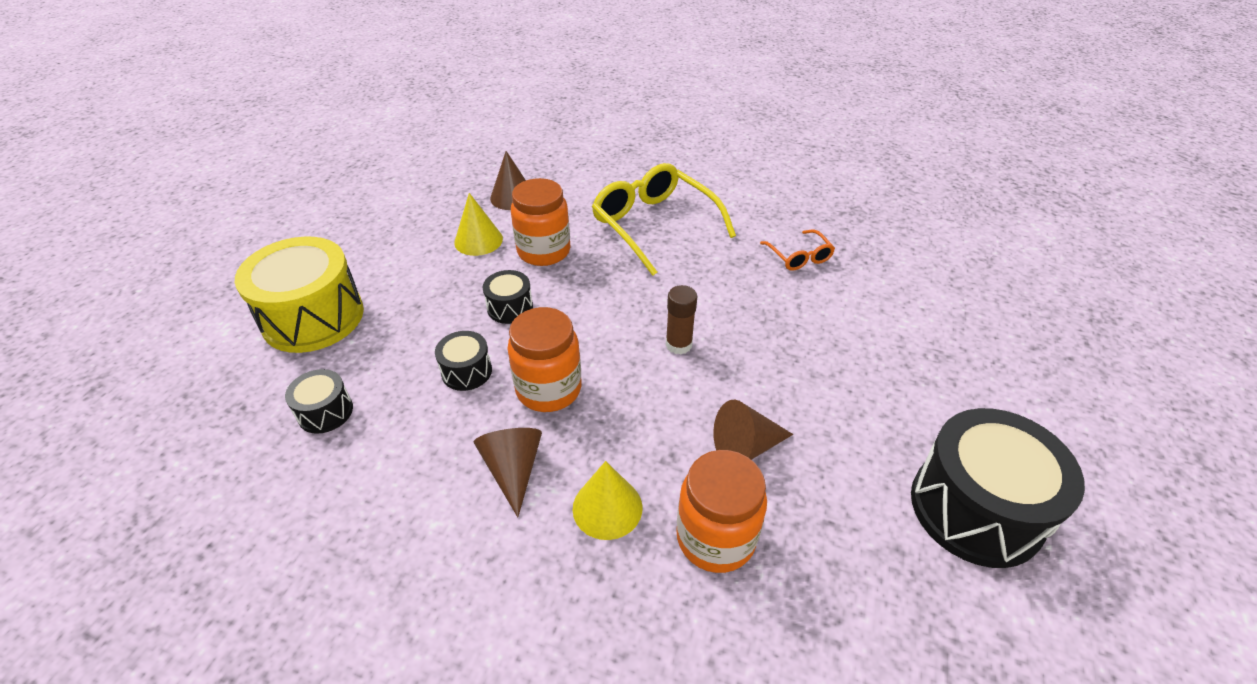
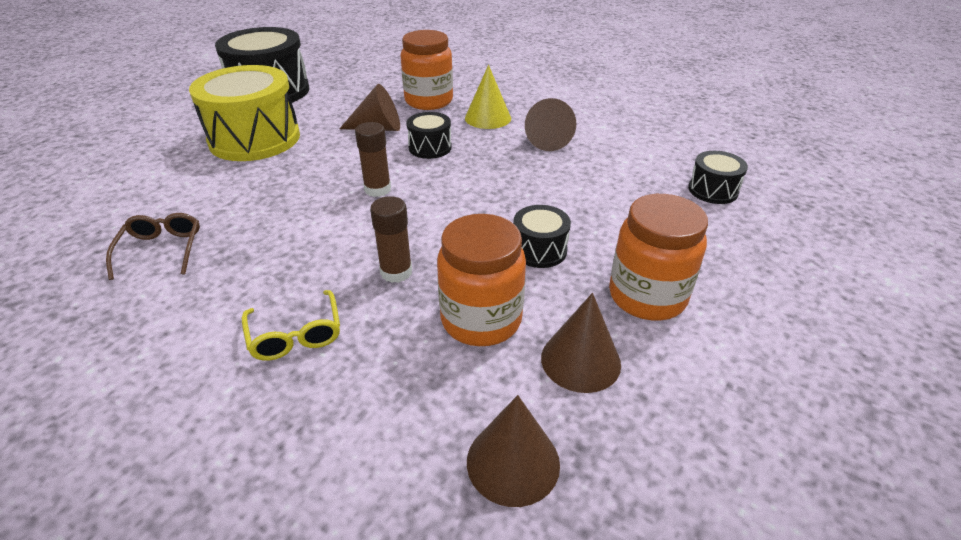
camera: 165 degrees left, 5 degrees down
(313, 317) = (784, 278): yellow drum -> yellow drum (255, 139)
(466, 371) = (587, 199): black drum -> black drum (430, 147)
(478, 240) = (580, 360): yellow cone -> brown cone
(548, 389) = (511, 177): orange jar -> orange jar (647, 296)
(615, 271) = (396, 272): none -> brown glue stick
(654, 225) = (295, 335): yellow glasses -> yellow glasses, size x0.49
(799, 257) = (161, 250): orange glasses -> brown glasses

